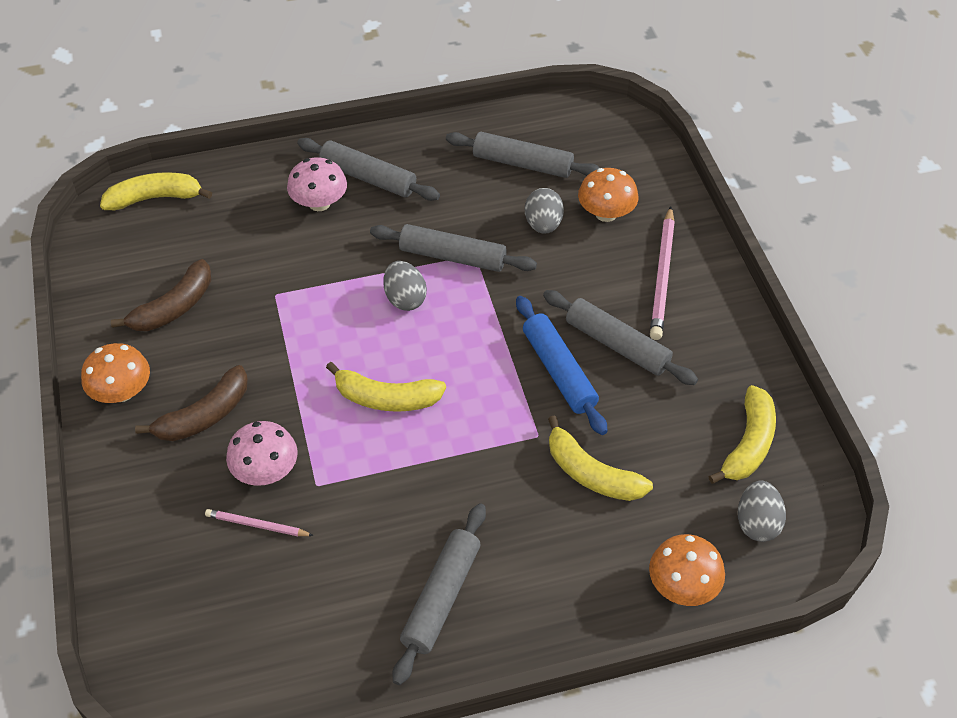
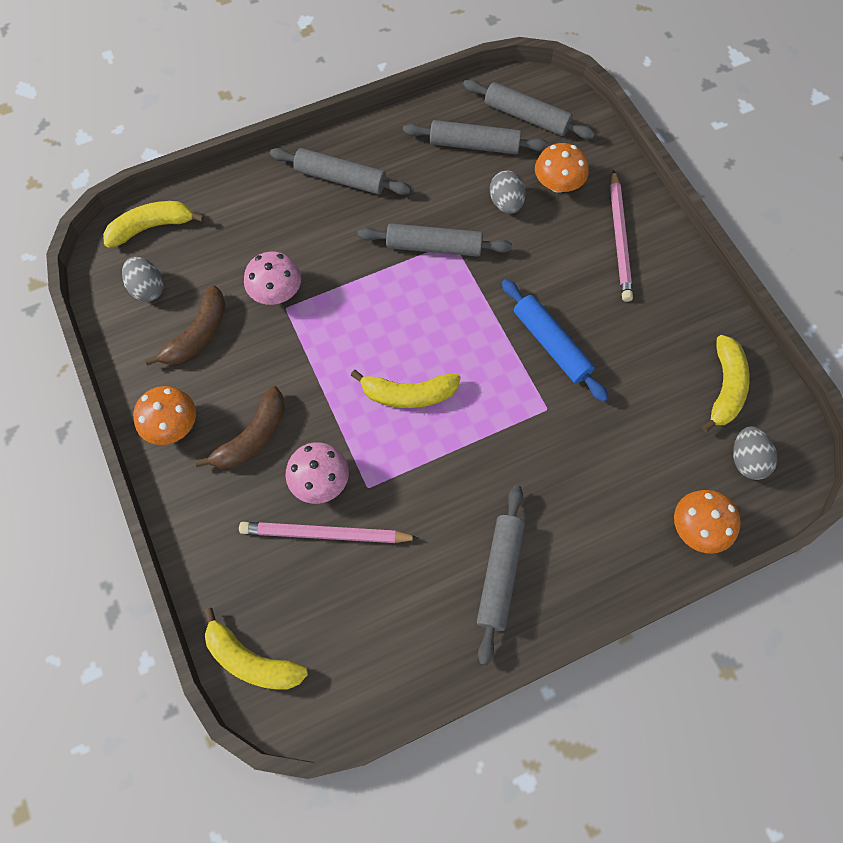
camera: 10 degrees left, 15 degrees up
(257, 525) = (325, 534): pink pencil -> pink pencil, size x1.80
(319, 203) = (303, 210): pink mushroom -> pink mushroom (276, 292)
(405, 299) = (402, 294): grey egg -> grey egg (148, 289)
(591, 473) = (600, 437): yellow banana -> yellow banana (251, 660)
(617, 345) = (595, 311): grey rolling pin -> grey rolling pin (526, 117)

